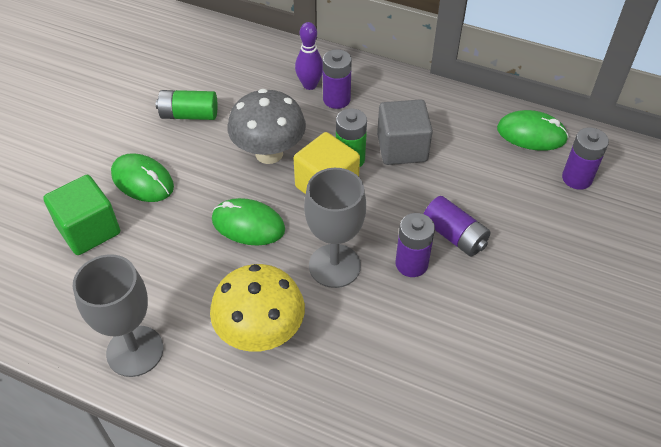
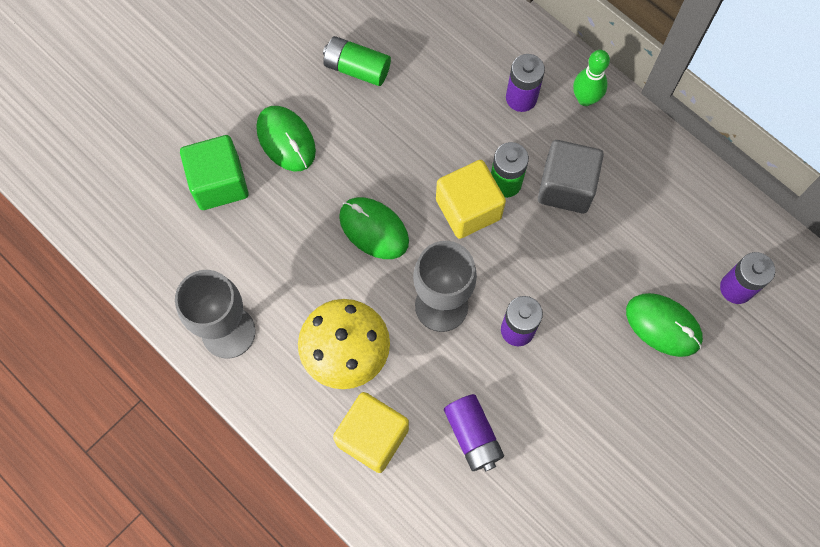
camera: 20 degrees right, 20 degrees up
(269, 153) = (424, 147): grey mushroom -> none
(309, 85) = (499, 68): purple bowling pin -> none
(314, 398) = (372, 437): none -> yellow cube
(388, 87) = (585, 99): none -> green bowling pin
(454, 235) = (574, 312): purple battery -> purple battery (473, 435)
(531, 134) = (715, 215): green mouse -> green mouse (663, 325)

